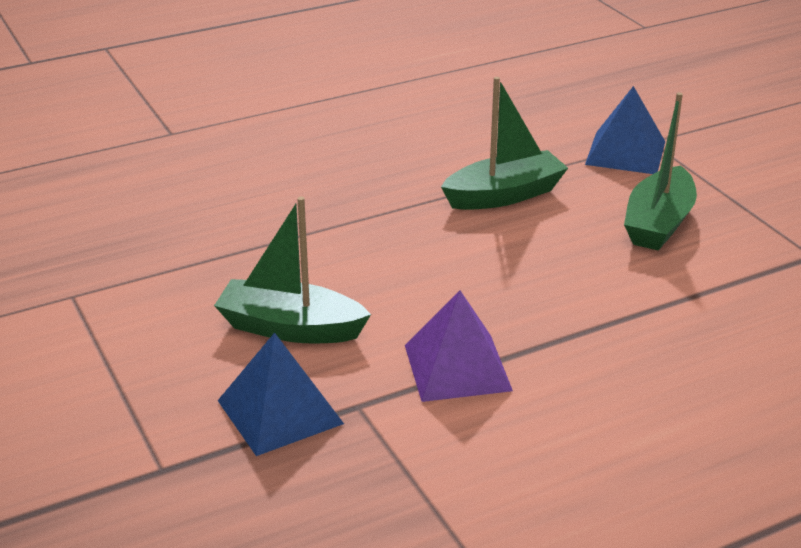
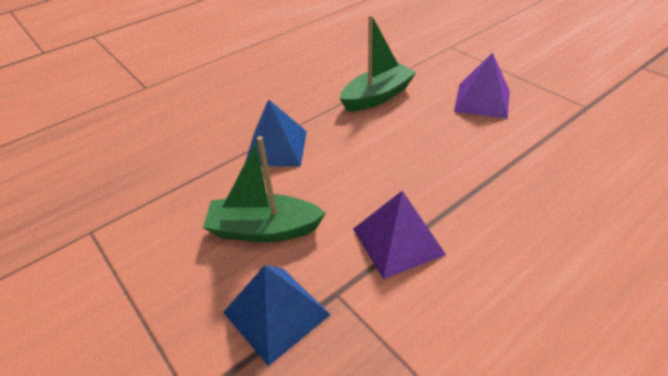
camera: 10 degrees left, 10 degrees up
(625, 152) = (439, 56): blue pyramid -> blue pyramid (276, 147)
(658, 223) = (482, 100): green boat -> purple pyramid

